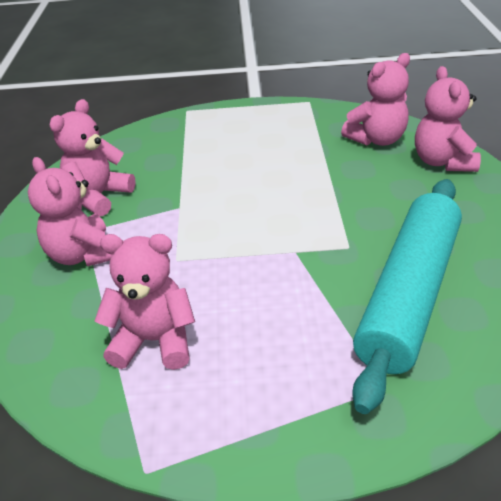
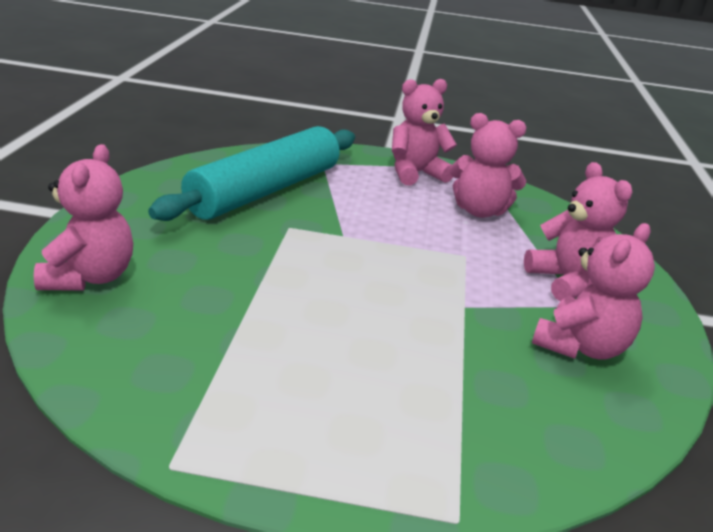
camera: 175 degrees left, 10 degrees down
(376, 139) = (135, 333): pink teddy bear -> pink teddy bear (415, 173)

